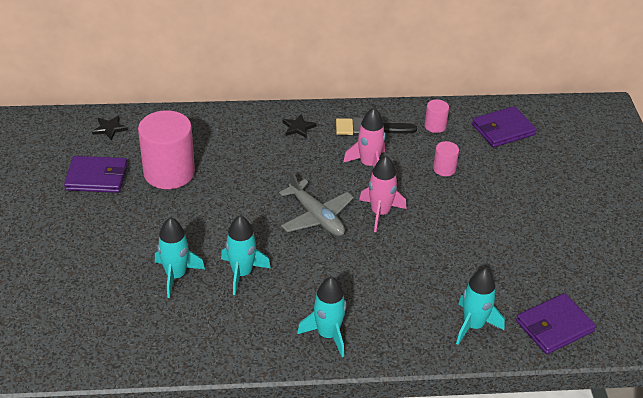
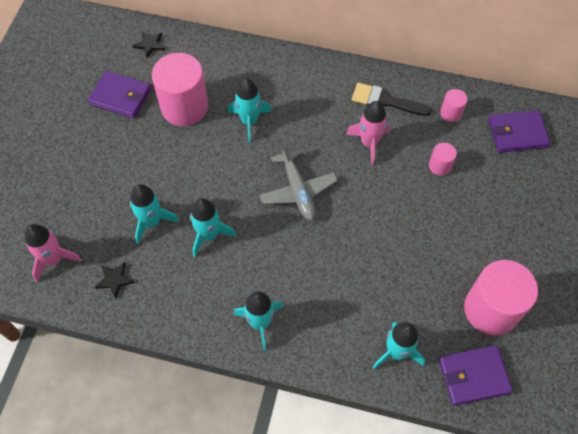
camera: 20 degrees right, 20 degrees up
(242, 171) = (249, 121): none -> turquoise rocket
(298, 127) = (319, 83): black star -> black star (114, 280)
(380, 213) = (358, 201): pink rocket -> pink rocket (54, 259)
(545, 269) = (491, 309): none -> pink cylinder

